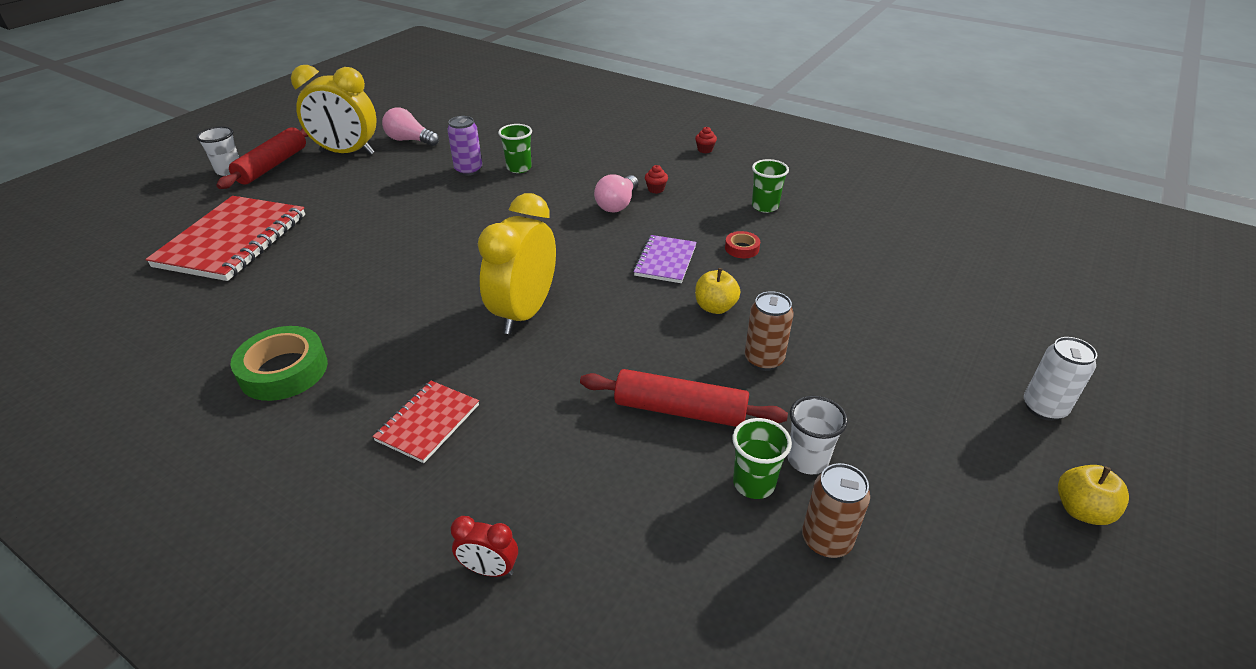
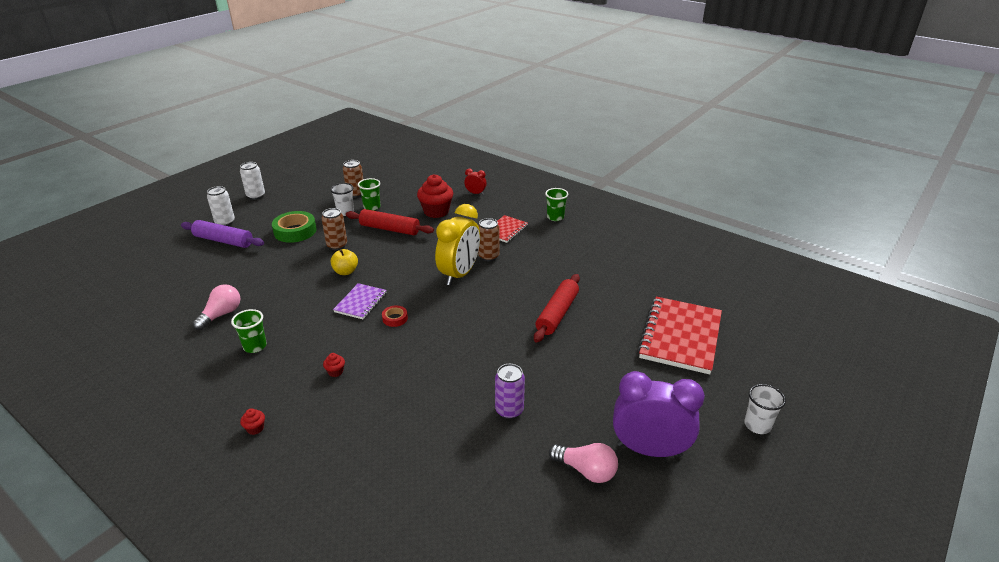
camera: 175 degrees left, 5 degrees down
(272, 165) = (717, 431): red rolling pin -> red rolling pin (557, 314)
(284, 370) = (585, 253): green tape -> green tape (295, 231)
(347, 153) = (649, 450): yellow clock -> purple clock
(472, 351) = (488, 256): none -> brown can
(519, 168) = (458, 410): green cup -> green cup (555, 217)
(589, 477) = (436, 211): none -> red cupcake
(617, 204) = (376, 356): pink light bulb -> pink light bulb (221, 315)
(742, 248) = (302, 309): red tape -> red tape (395, 318)
(987, 358) = (223, 241): none -> purple rolling pin
(1081, 510) = (256, 196): yellow apple -> white can

